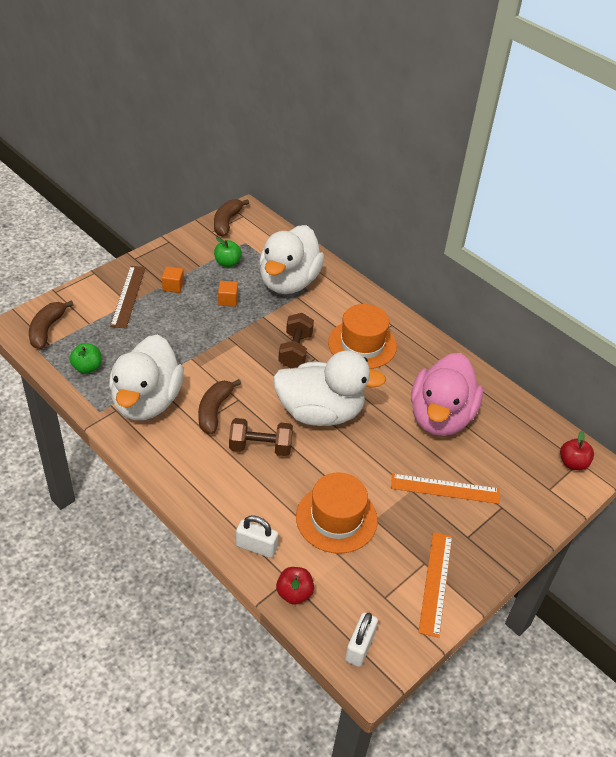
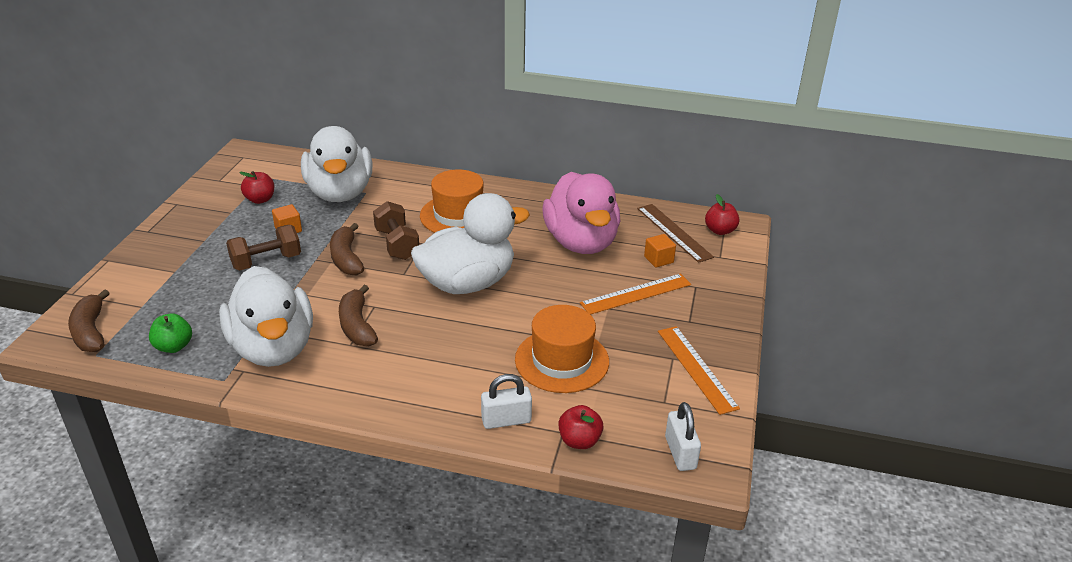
camera: 30 degrees left, 10 degrees down
(128, 296) = (169, 265): brown ruler -> brown ruler (674, 232)
(173, 286) = (215, 239): orange cube -> orange cube (658, 259)
(227, 222) = (229, 167): brown banana -> brown banana (346, 258)
(227, 263) = (260, 199): green apple -> red apple
(260, 447) = (433, 336): brown dumbbell -> brown dumbbell (266, 261)

